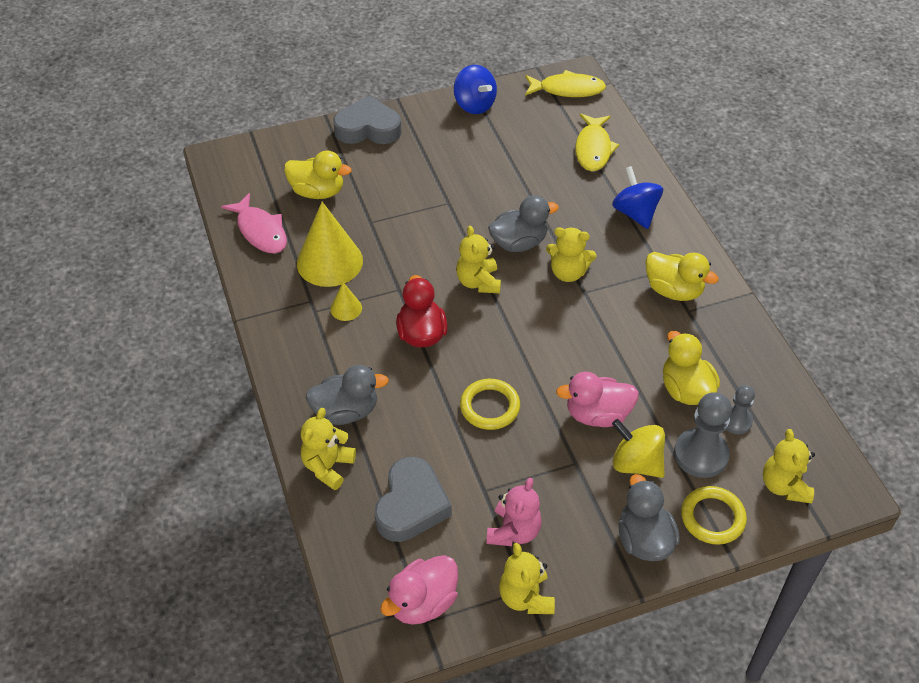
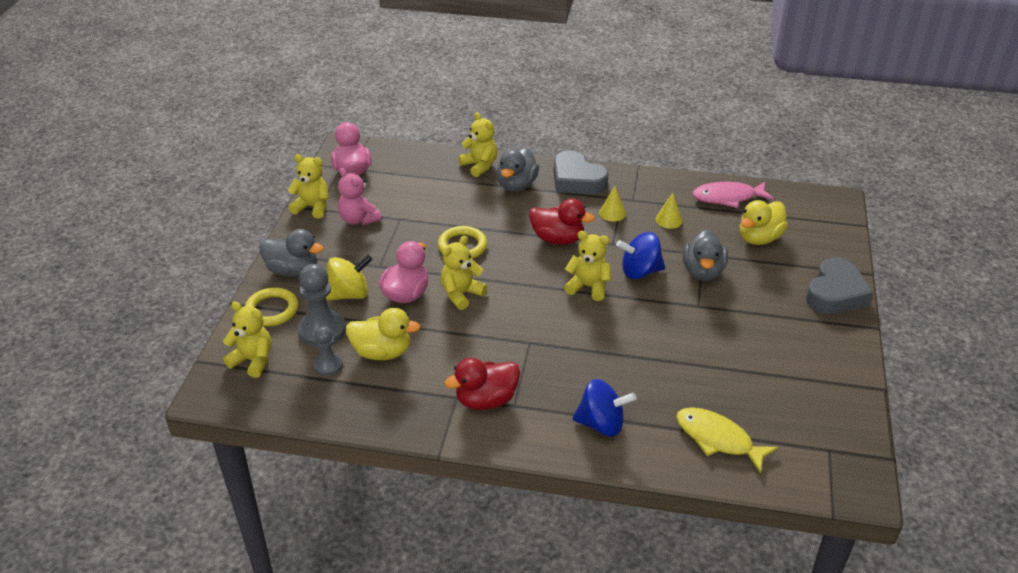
camera: 120 degrees right, 10 degrees down
(329, 261) = (669, 220): yellow cone -> yellow cone, size x0.46
(411, 505) = (419, 187): grey heart -> grey heart (577, 180)
(474, 105) = (840, 378): blue spinning top -> blue spinning top (640, 271)
(519, 243) = (617, 328): grey duck -> grey duck (703, 272)
(567, 89) = (835, 466): yellow fish -> none
(568, 272) = (559, 342): yellow teddy bear -> yellow teddy bear (461, 294)
(673, 290) = (486, 400): yellow duck -> red duck

